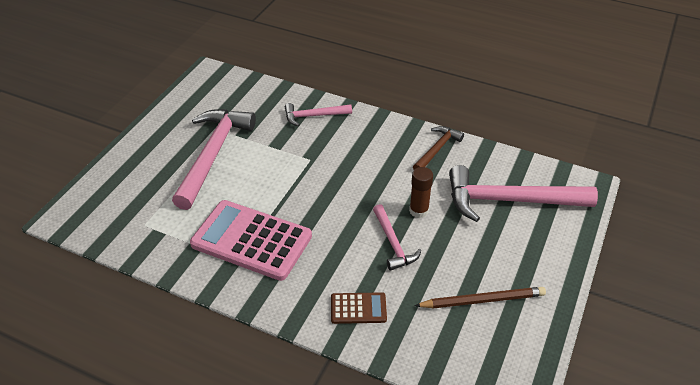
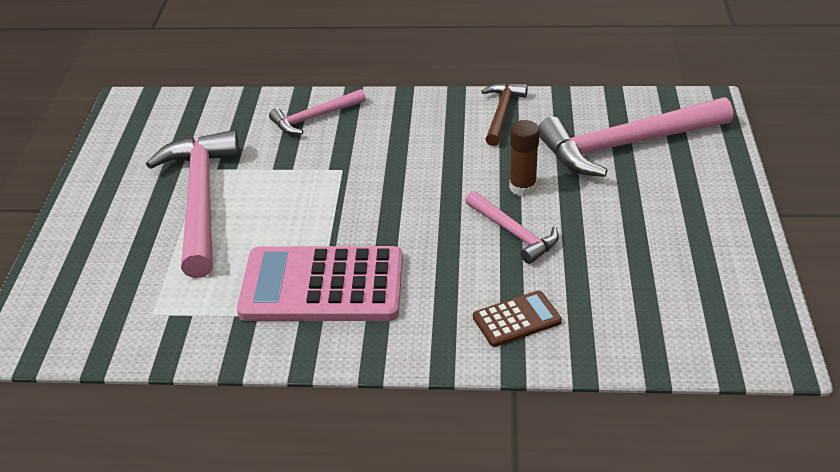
camera: 20 degrees left, 5 degrees down
(482, 300) = (663, 261): brown pencil -> none

